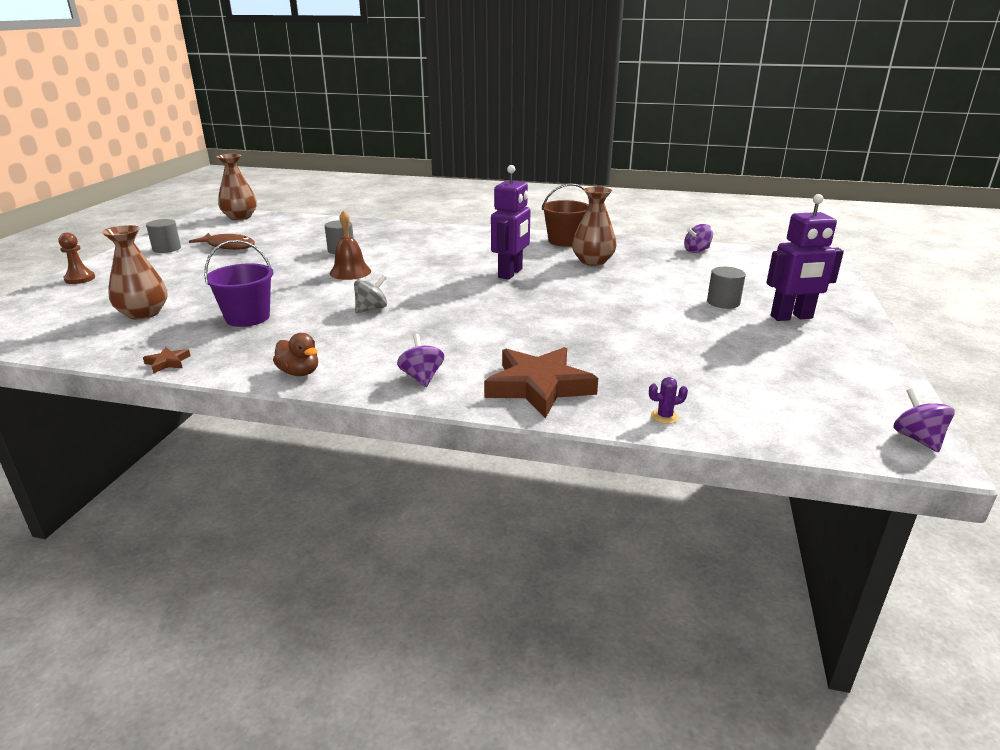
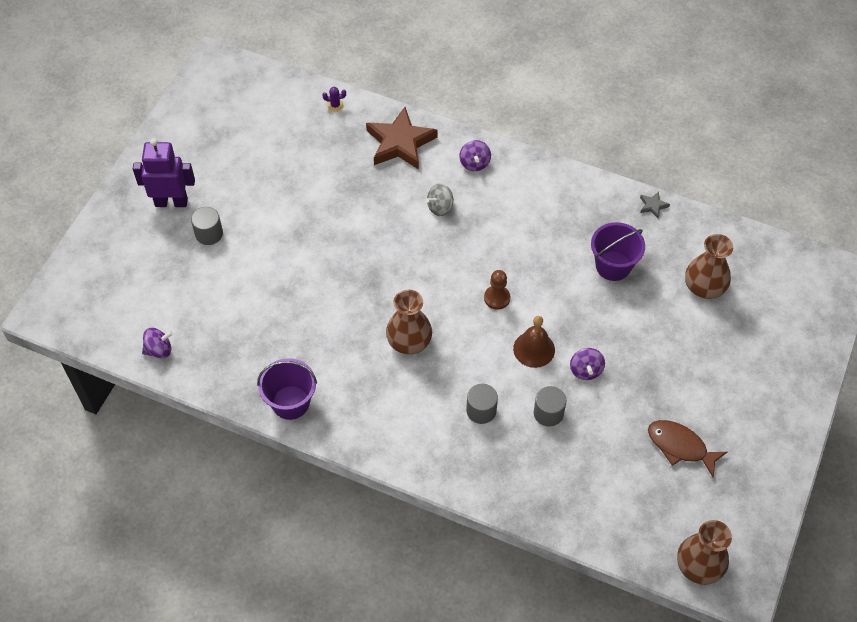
camera: 170 degrees left, 30 degrees up
(80, 279) = (802, 373): brown pawn -> brown pawn (497, 298)
(167, 249) = (750, 449): grey cylinder -> grey cylinder (481, 410)
(167, 362) = (653, 206): brown star -> grey star
(299, 372) = (557, 180): brown duck -> none
(371, 309) = (510, 266): grey spinning top -> grey spinning top (440, 207)
(511, 273) = (374, 321): purple robot -> none
(564, 241) = (290, 402): brown bucket -> purple bucket
(592, 261) = (282, 338): brown vase -> brown vase (409, 341)
(917, 438) = (208, 70): purple spinning top -> purple spinning top (585, 370)

